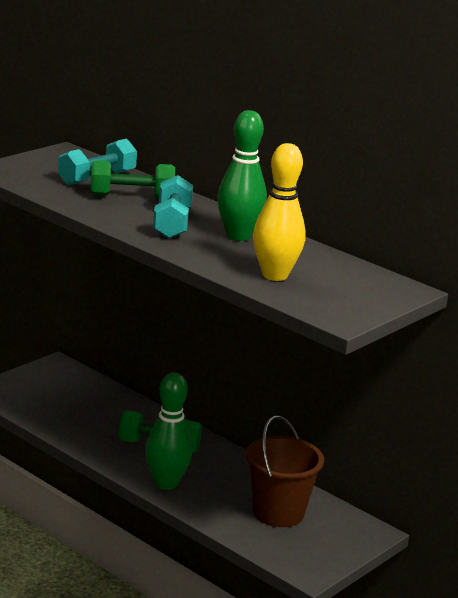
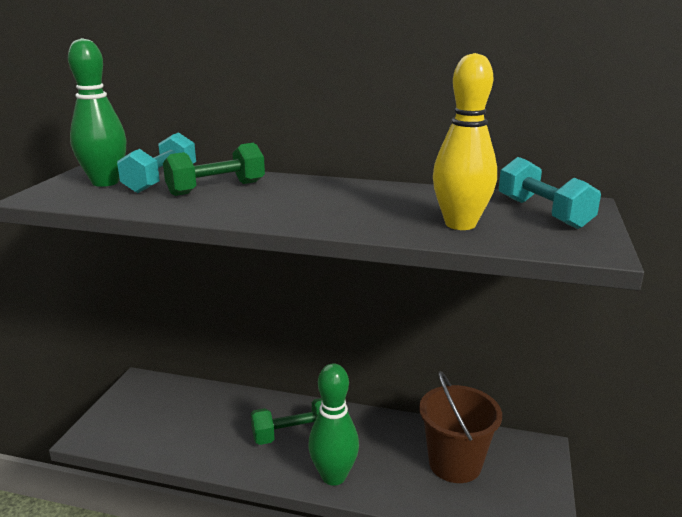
camera: 25 degrees left, 0 degrees up
(172, 223) = (289, 202): turquoise dumbbell -> turquoise dumbbell (543, 213)
(238, 236) = (367, 197): green bowling pin -> green bowling pin (105, 182)

